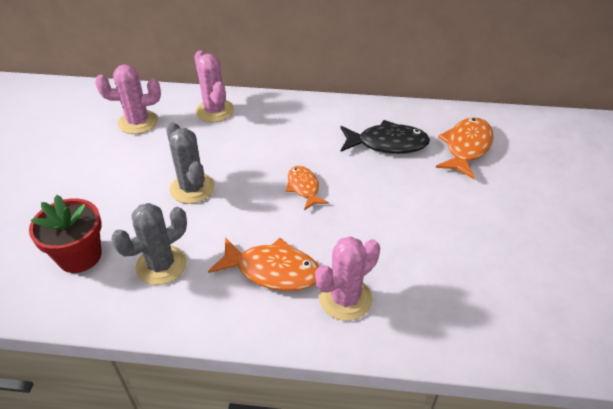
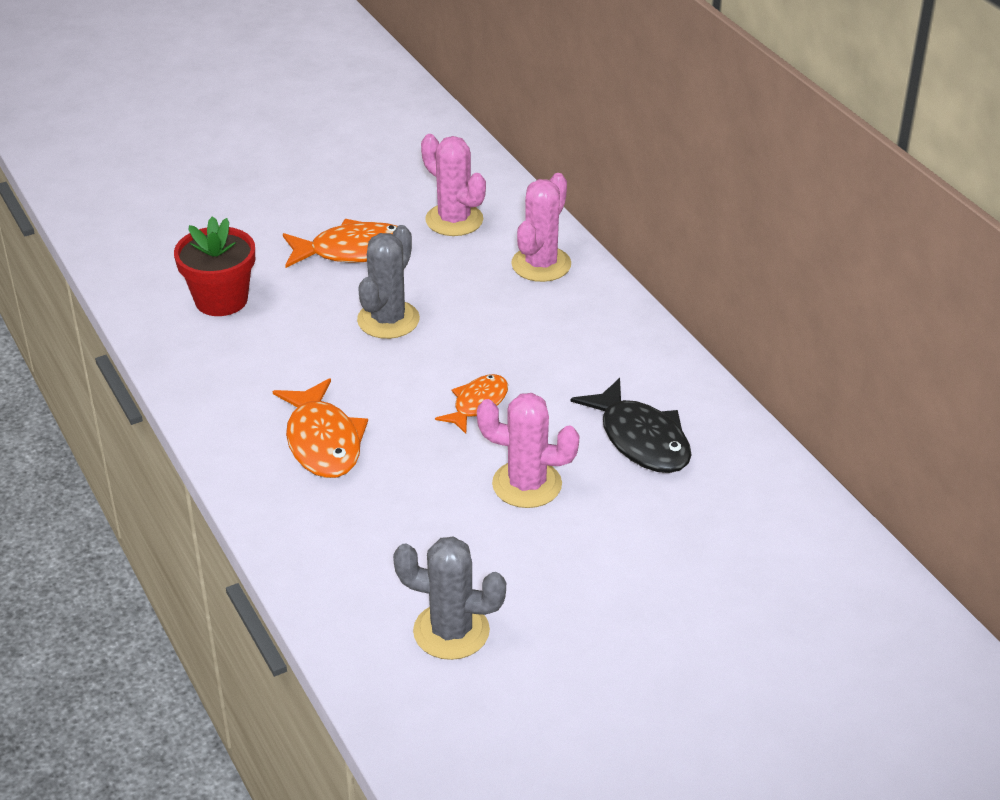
camera: 55 degrees right, 5 degrees down
(161, 265) = (258, 359): grey cactus -> grey cactus (451, 631)
(345, 299) = (332, 514): pink cactus -> pink cactus (527, 484)
(466, 148) = (716, 518): orange fish -> orange fish (353, 251)

